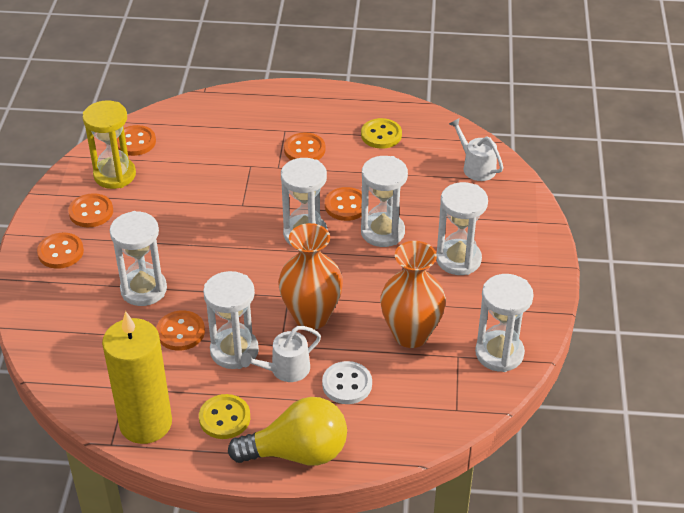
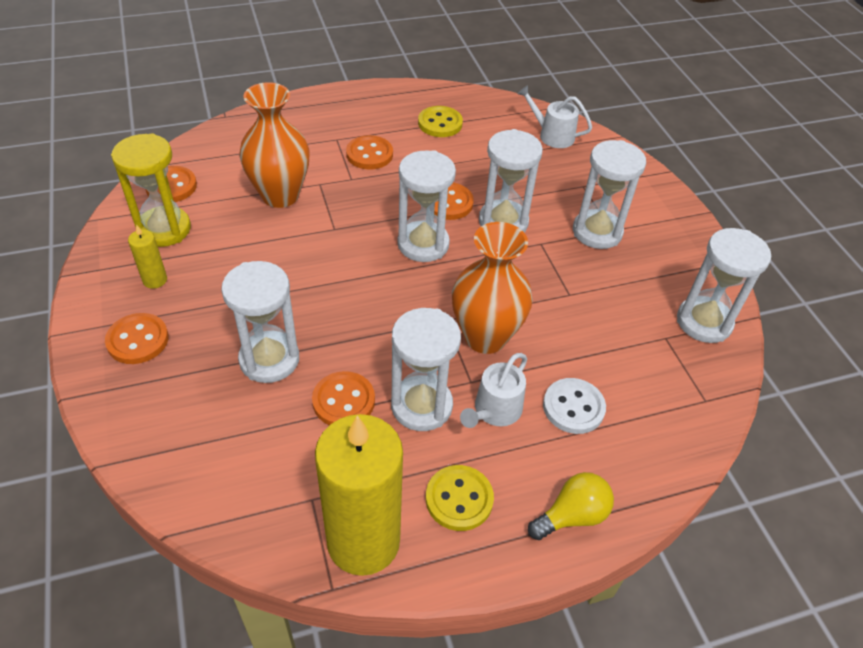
camera: 25 degrees left, 5 degrees up
(91, 212) = (155, 280): orange button -> yellow candle
(297, 453) = (572, 516): yellow light bulb -> yellow light bulb, size x0.59
(411, 334) = (603, 327): orange vase -> orange vase (280, 195)

